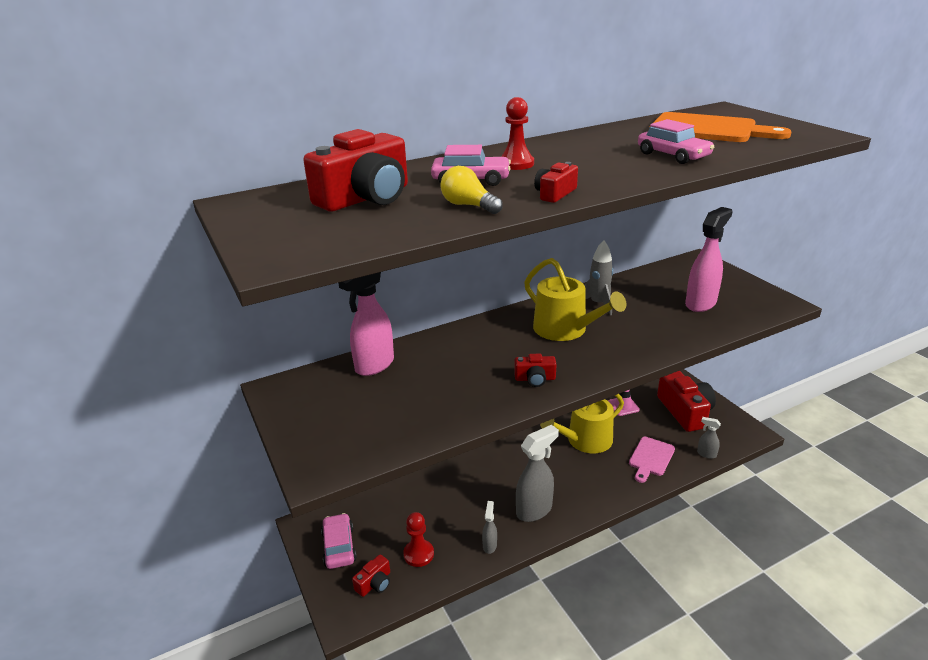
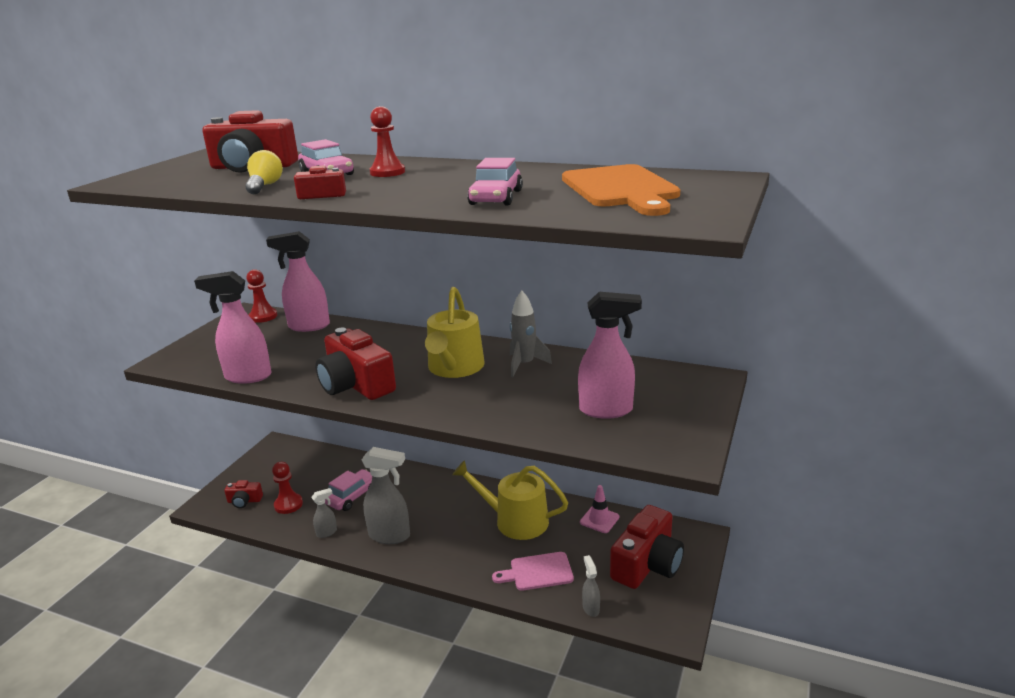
camera: 50 degrees right, 5 degrees down
(304, 382) = (263, 316): none -> red pawn
(339, 547) = (266, 468): pink car -> pink car (352, 496)
(437, 429) = (247, 377): none -> pink spray bottle
(535, 379) = (356, 384): red camera -> red camera, size x2.09

